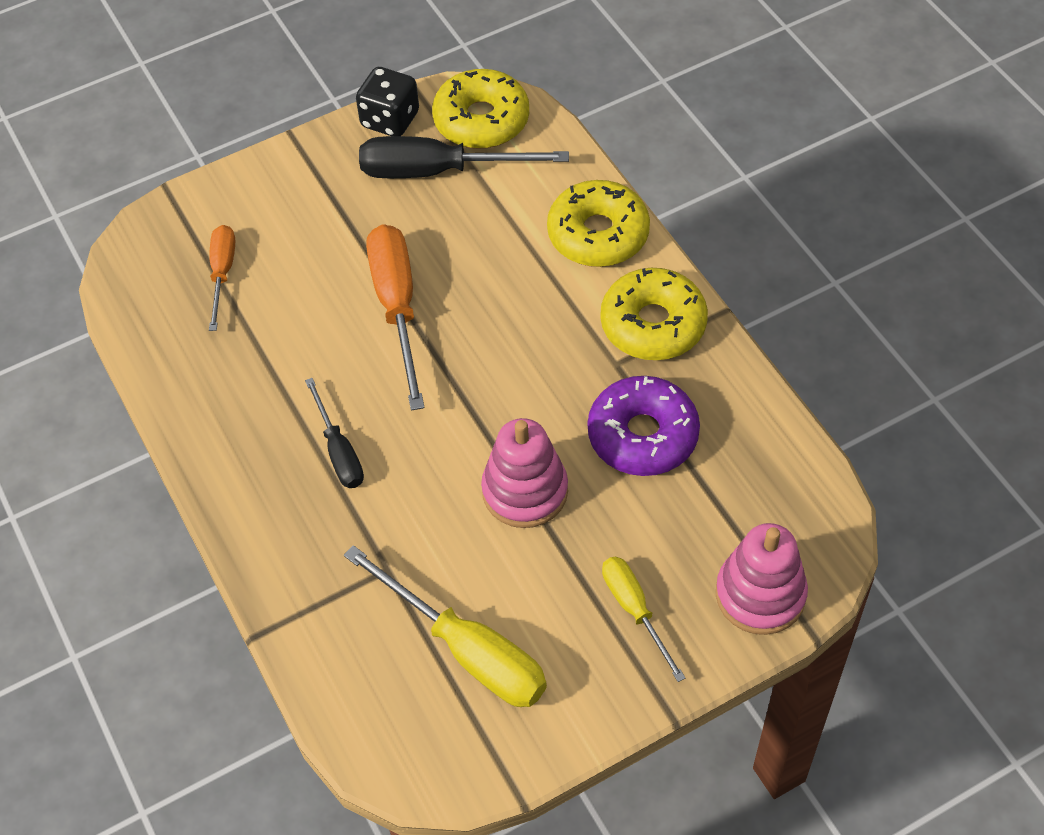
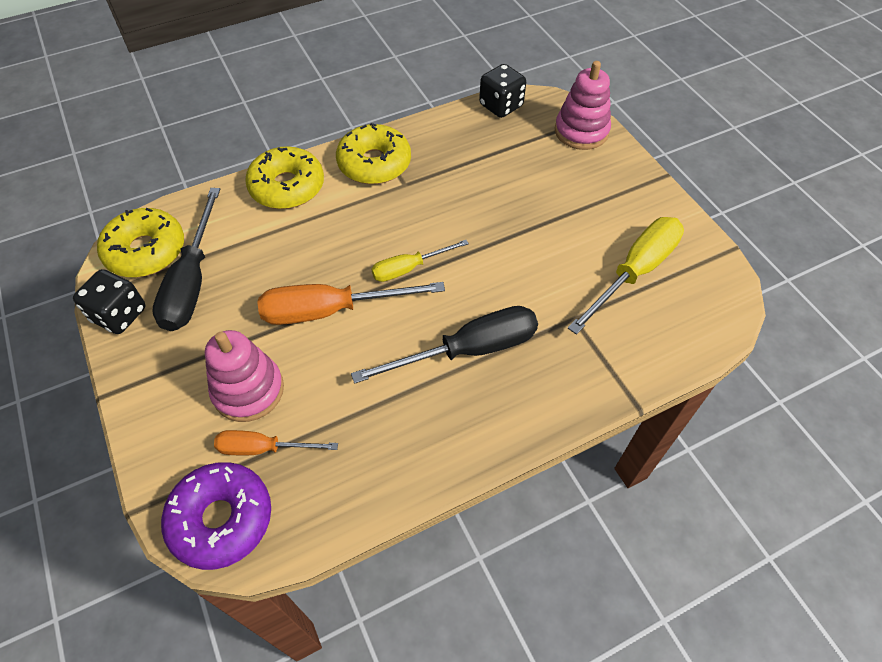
camera: 90 degrees left, 0 degrees up
(339, 451) = (468, 350): black screwdriver -> black screwdriver, size x1.71
(525, 491) = (507, 237): pink stacking toy -> pink stacking toy (248, 390)
(635, 610) = (596, 186): yellow screwdriver -> yellow screwdriver (409, 268)
(642, 435) = (465, 174): purple donut -> purple donut (221, 519)
(805, 478) = (501, 106): none -> black dice

